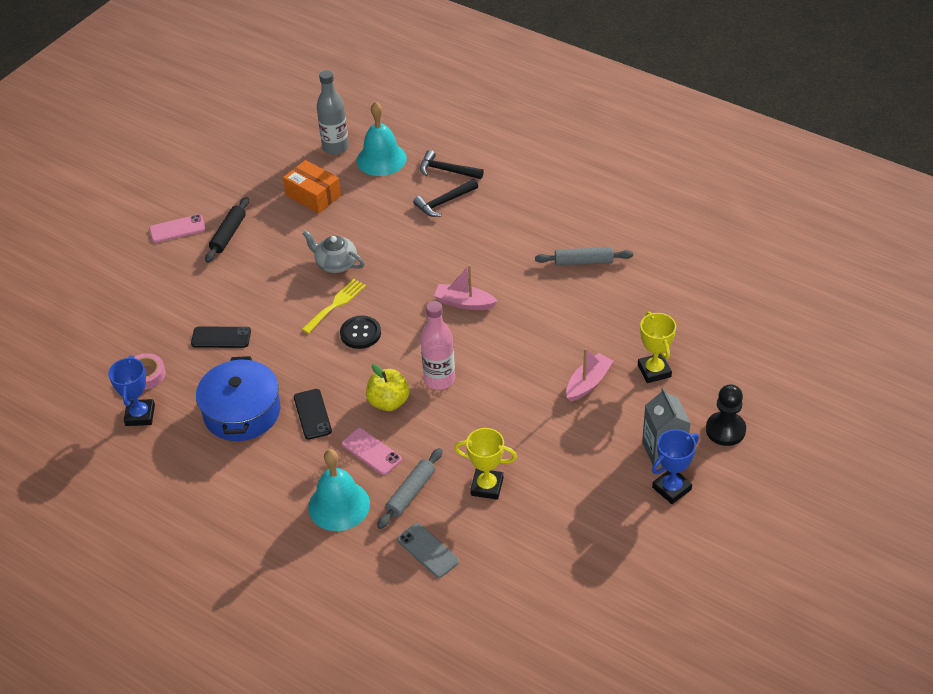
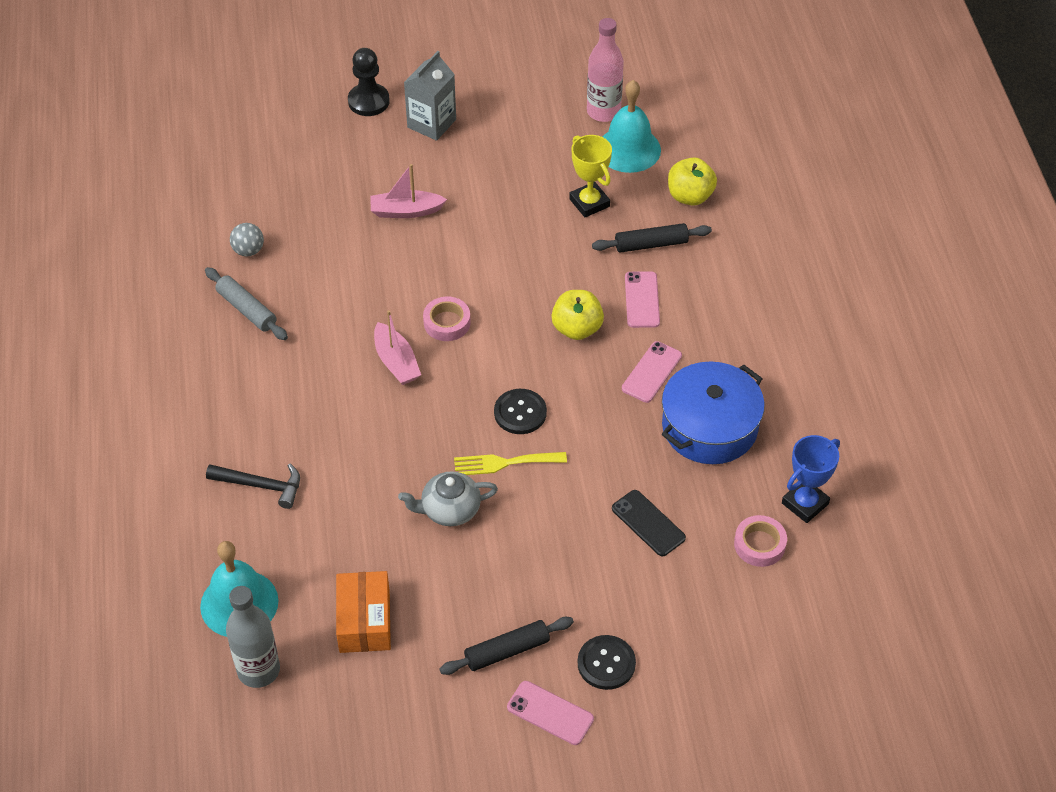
camera: 135 degrees left, 5 degrees up
(172, 265) = (606, 663): none -> black button
(312, 414) = (651, 372): black phone -> pink phone
(335, 264) = (449, 510): grey teapot -> grey teapot turned 90 degrees clockwise
(339, 505) = (717, 280): turquoise bell -> turquoise bell (628, 149)
(410, 493) = (651, 244): grey rolling pin -> black rolling pin
(428, 550) = (690, 196): grey phone -> yellow apple
(439, 379) = (511, 312): pink bottle -> pink bottle (603, 112)
(446, 170) = (203, 523): black hammer -> none
(467, 344) = (447, 323): none -> pink tape
(635, 288) = (248, 250): none -> grey ball
(654, 371) = (345, 178): yellow trophy -> none
(671, 488) = (465, 99): blue trophy -> none

